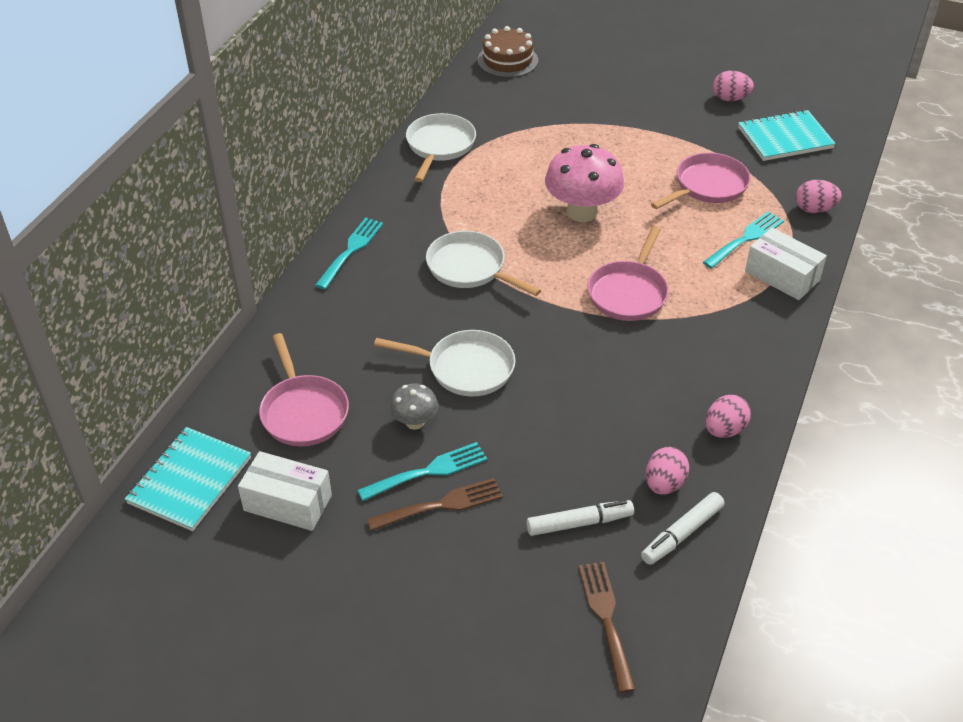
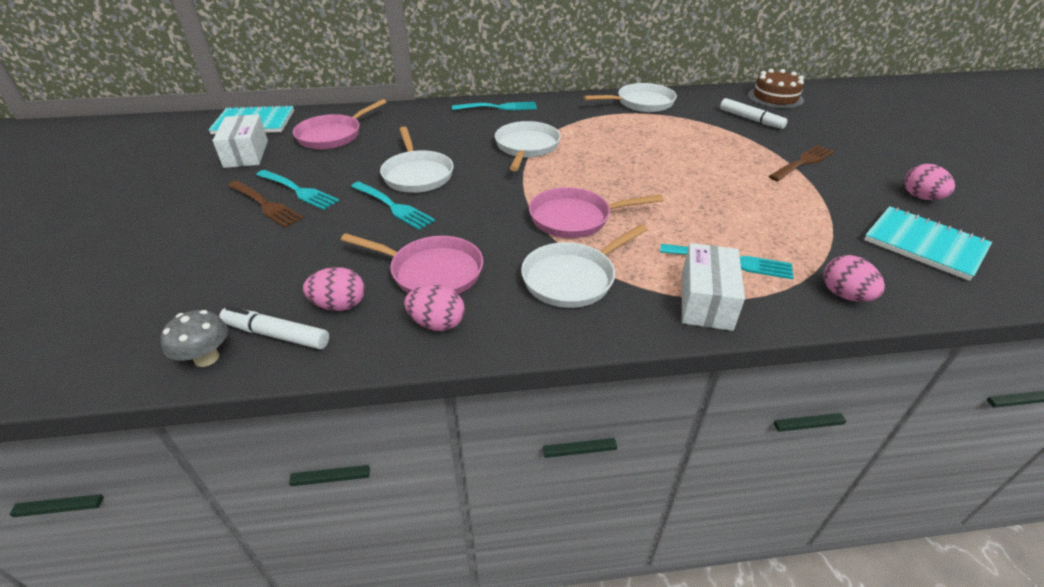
camera: 60 degrees right, 5 degrees down
(415, 422) = (347, 172): grey mushroom -> grey mushroom (206, 358)
(519, 405) = (393, 206): none -> turquoise fork
(579, 523) = (269, 271): white marker -> white marker (750, 119)
(582, 212) = (648, 171): pink mushroom -> none
(606, 620) = (153, 318): brown fork -> brown fork (802, 162)
(707, 186) = (773, 219): pink pan -> pink pan (431, 272)
(713, 331) = (573, 278): none -> white pan

